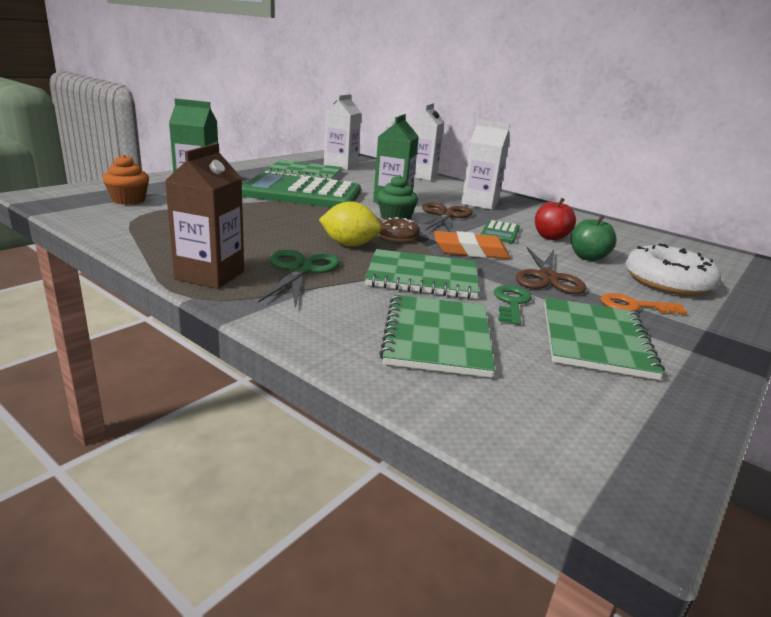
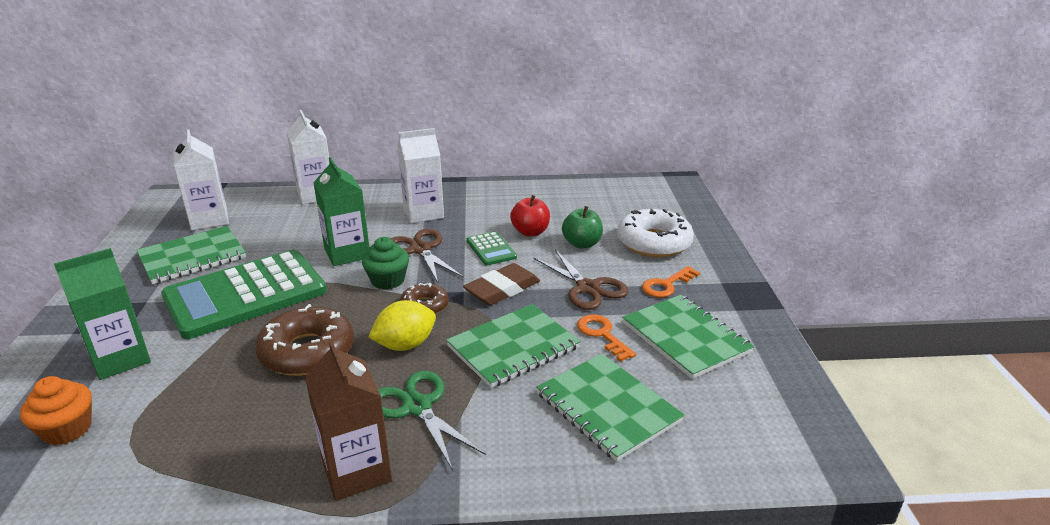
camera: 40 degrees left, 5 degrees up
(287, 224) = (307, 352): none -> brown donut
(470, 251) = (502, 289): orange eraser -> brown eraser
(511, 303) = (602, 335): green key -> orange key

